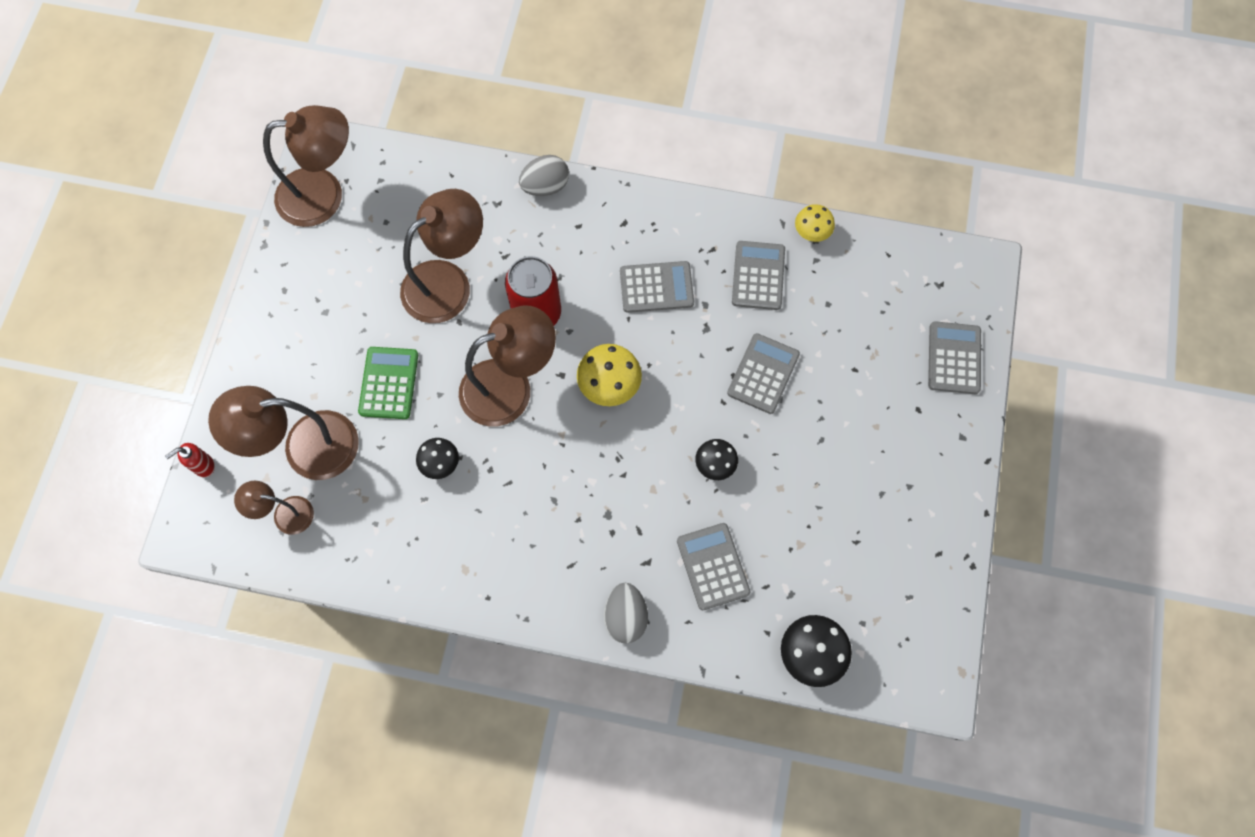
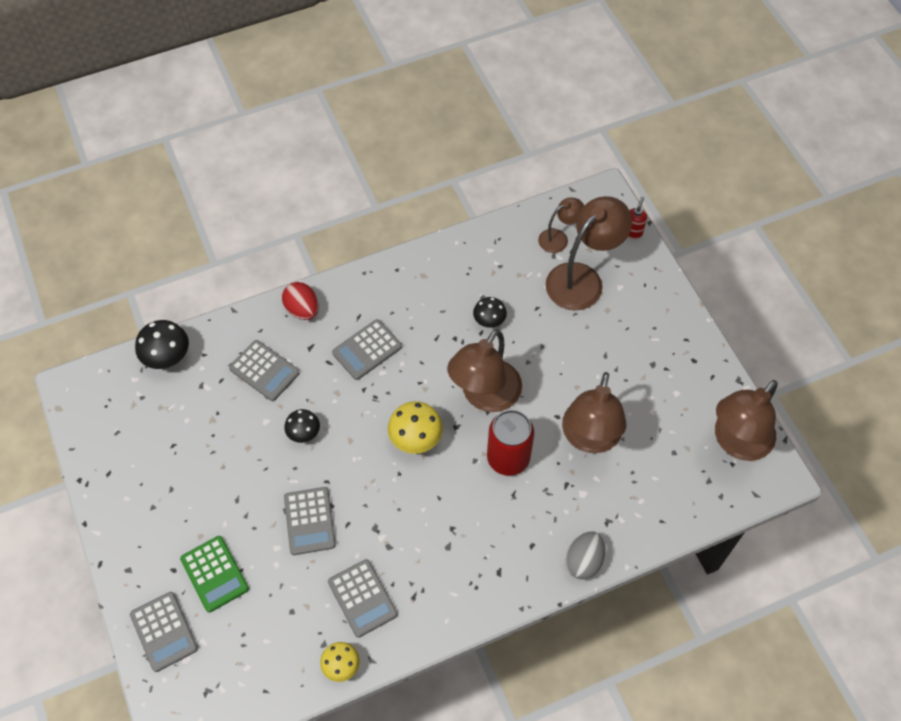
camera: 145 degrees right, 10 degrees down
(389, 383) = (567, 347): green calculator -> green calculator (214, 574)
(625, 616) = (302, 310): grey egg -> red egg
(656, 287) = (435, 535): grey calculator -> grey calculator (367, 350)

